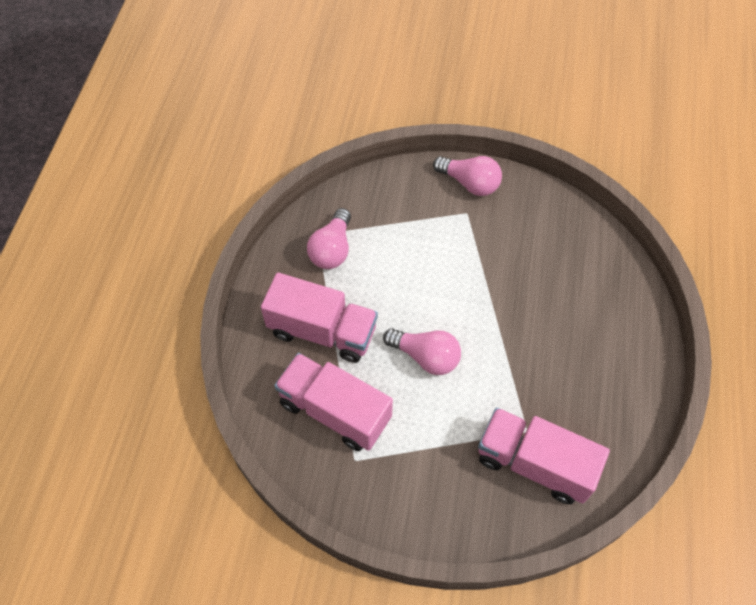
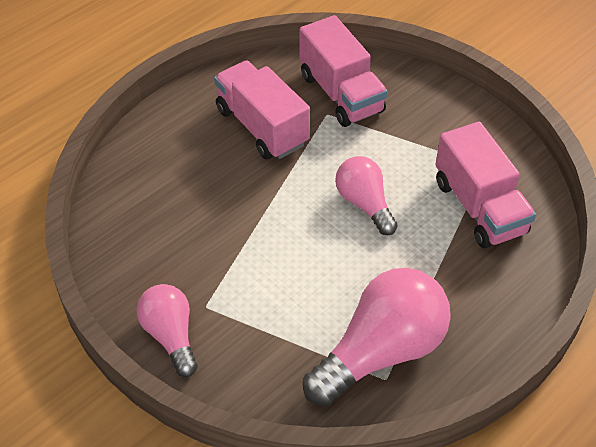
camera: 145 degrees left, 10 degrees down
(322, 331) = (447, 277): pink truck -> pink truck (262, 127)
(332, 249) = (381, 352): pink light bulb -> pink light bulb, size x1.71

